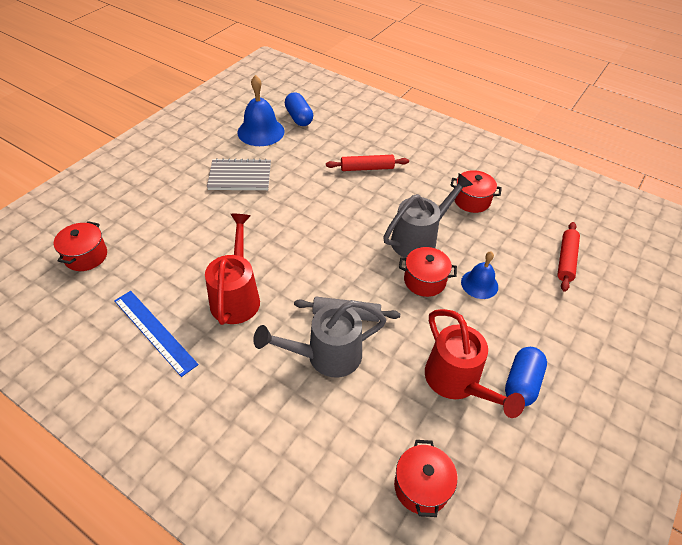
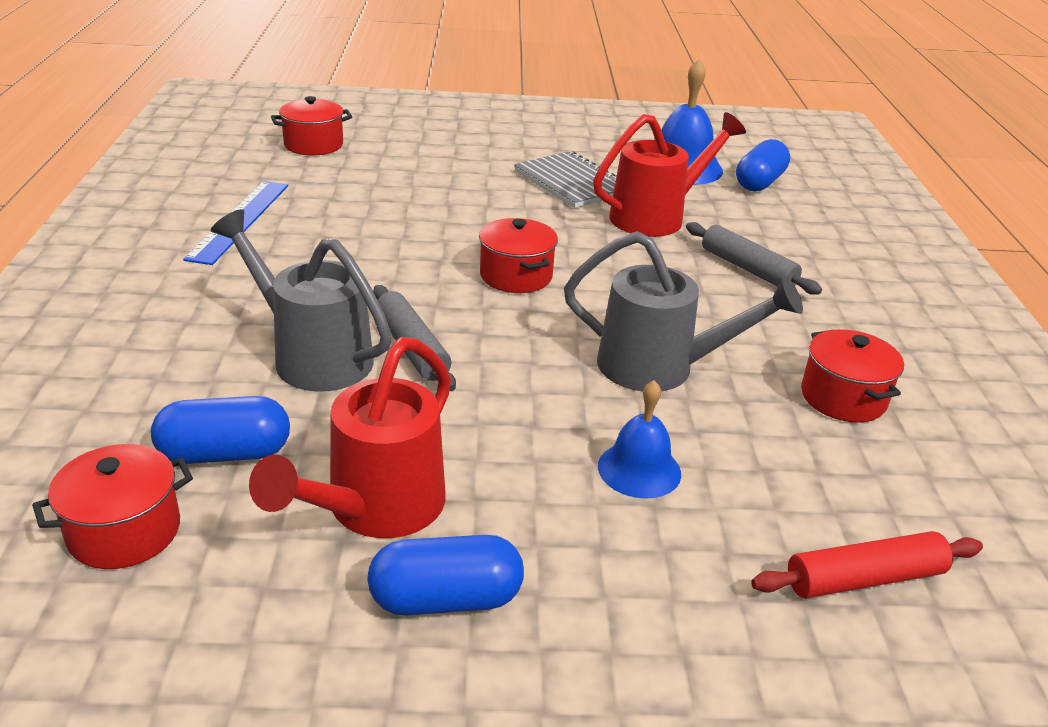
camera: 55 degrees right, 15 degrees down
(236, 296) = (352, 252): red watering can -> red watering can (656, 217)
(367, 168) = (747, 268): red rolling pin -> grey rolling pin
(385, 424) = (225, 454): none -> blue capsule
(424, 281) = (570, 402): red pot -> red pot (516, 276)

